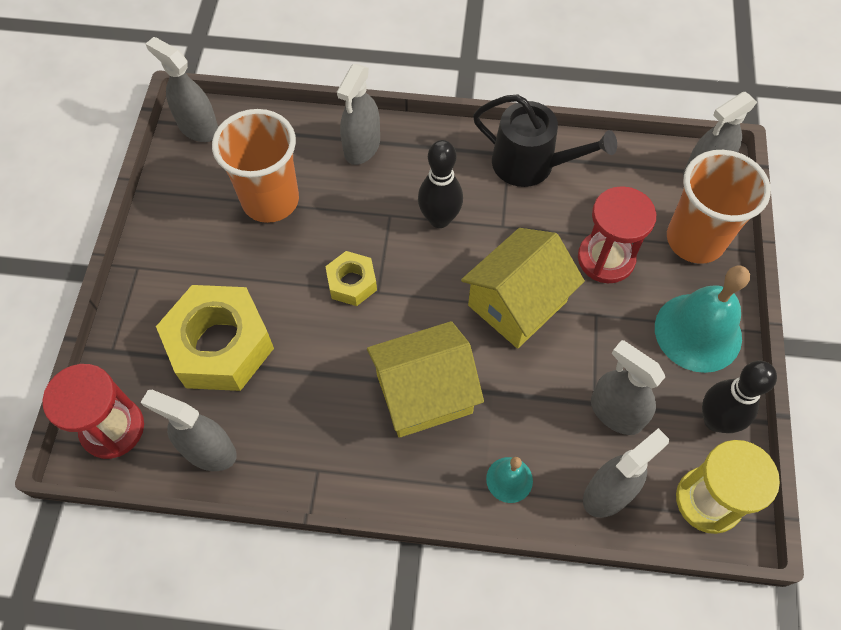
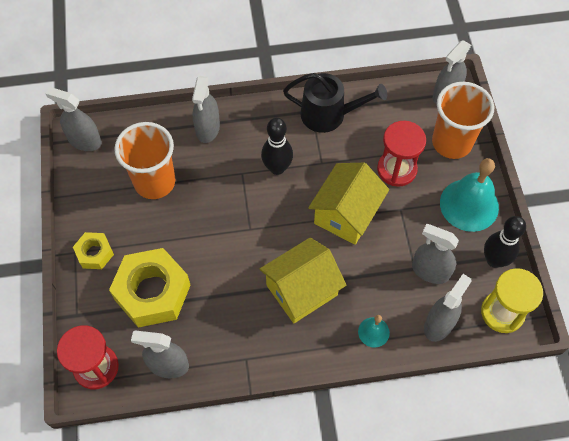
camera: 15 degrees left, 0 degrees up
(352, 283) = (230, 227): yellow nut -> yellow nut (95, 253)

